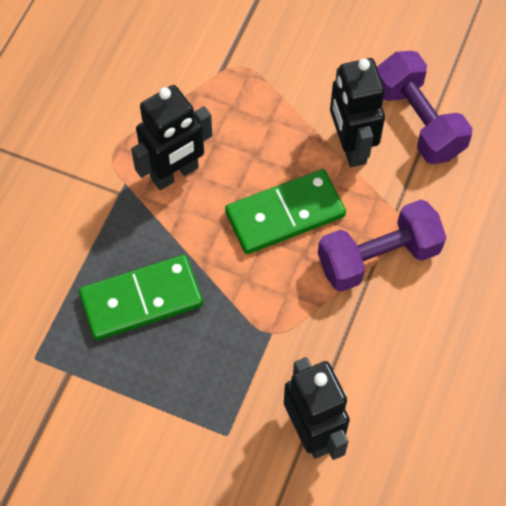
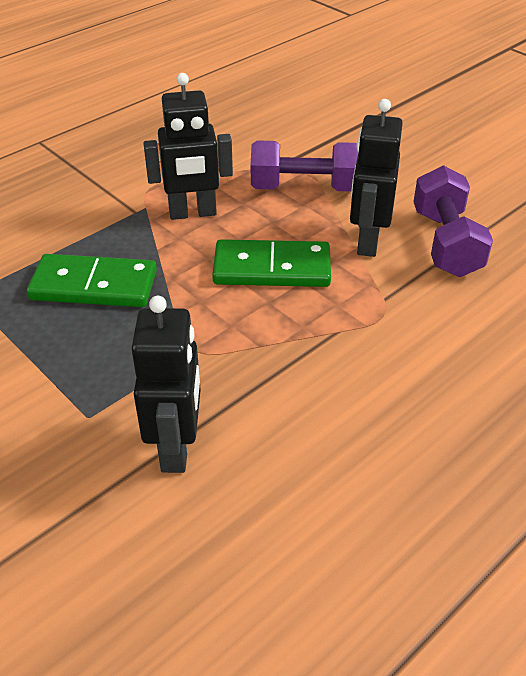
camera: 25 degrees right, 20 degrees down
(378, 257) = (343, 328): purple dumbbell -> purple dumbbell (305, 188)

